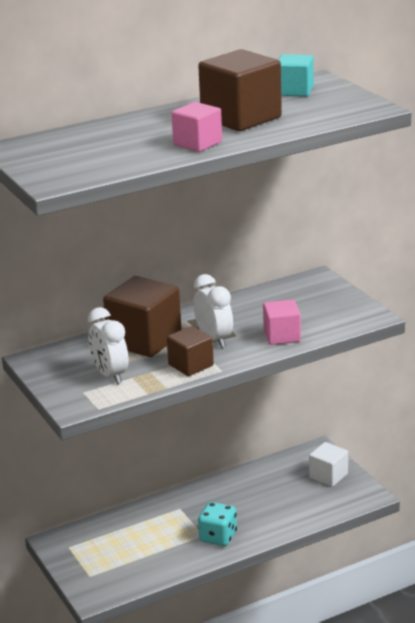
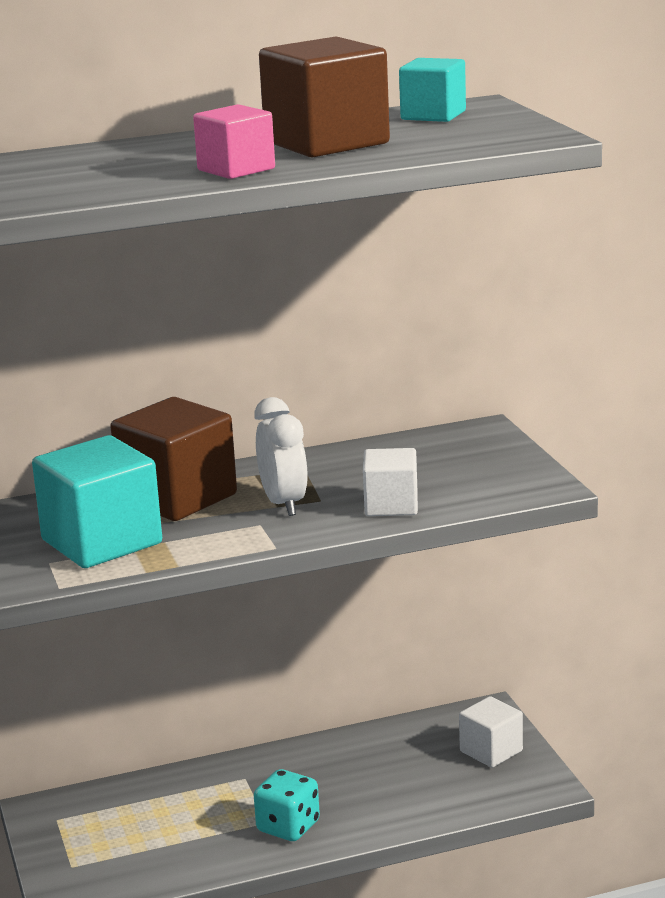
camera: 10 degrees right, 5 degrees down
(110, 375) = (102, 542): white clock -> turquoise cube
(191, 365) = (231, 536): brown cube -> none
(282, 336) = (391, 505): pink cube -> white cube

